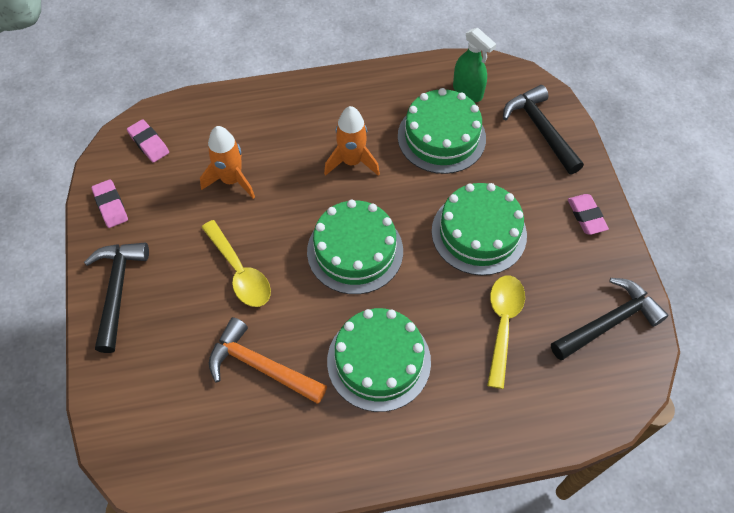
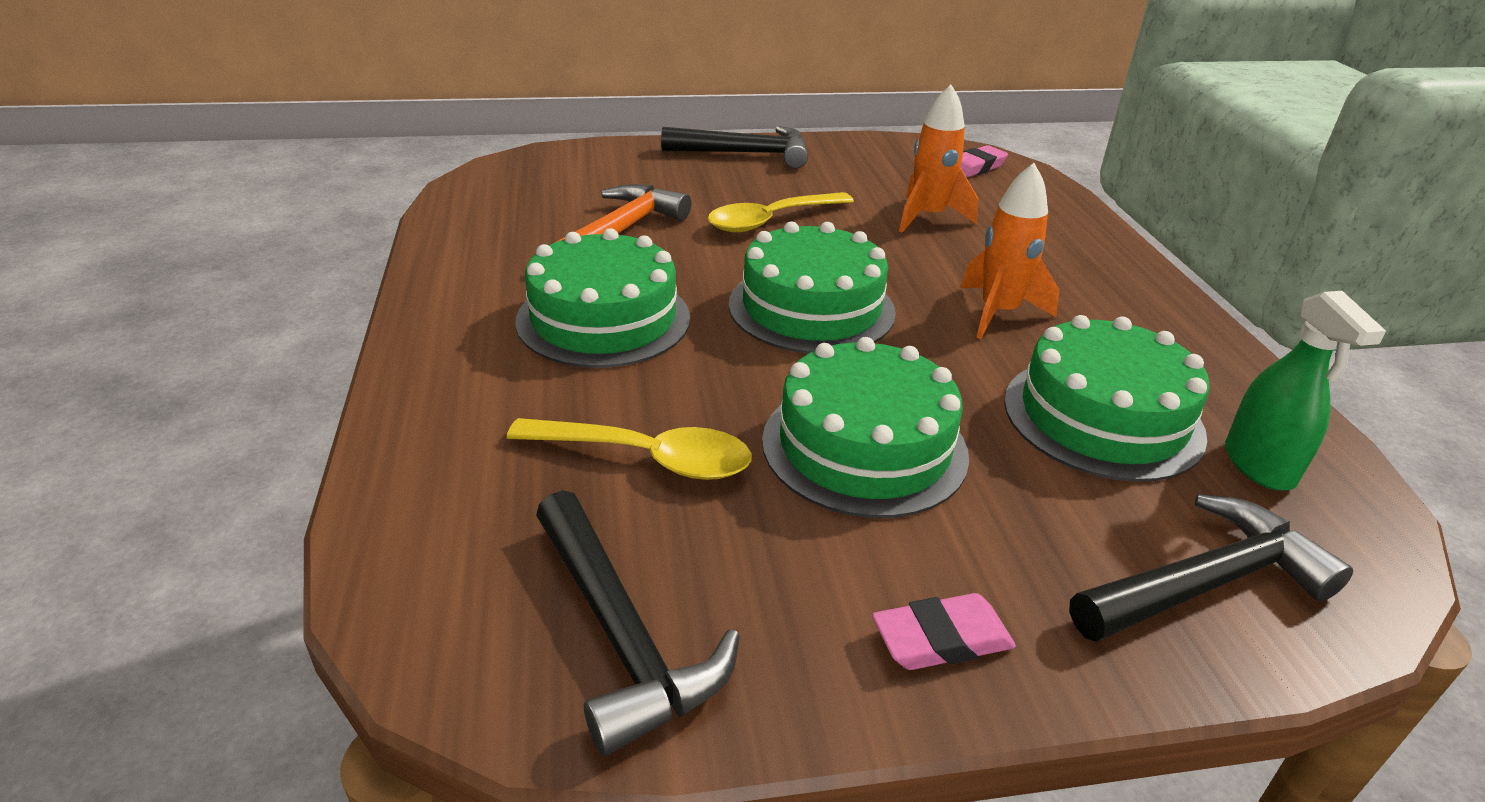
camera: 90 degrees right, 25 degrees down
(111, 206) = (868, 149): pink eraser -> none
(468, 91) = (1259, 466): green spray bottle -> green spray bottle turned 60 degrees counterclockwise

